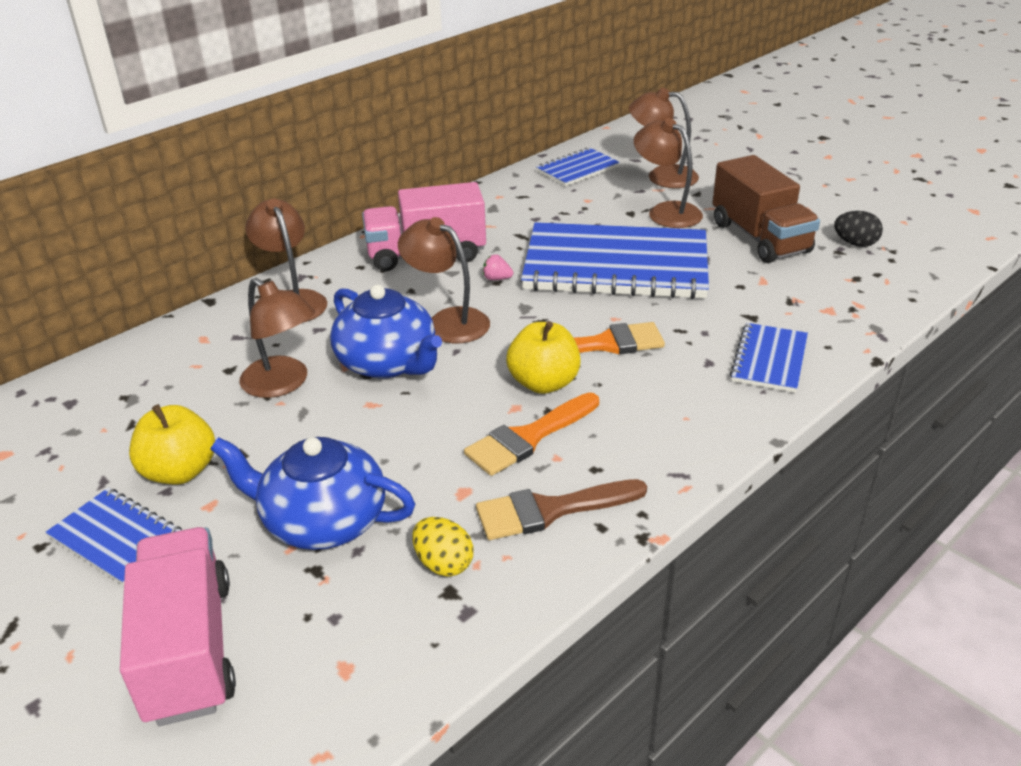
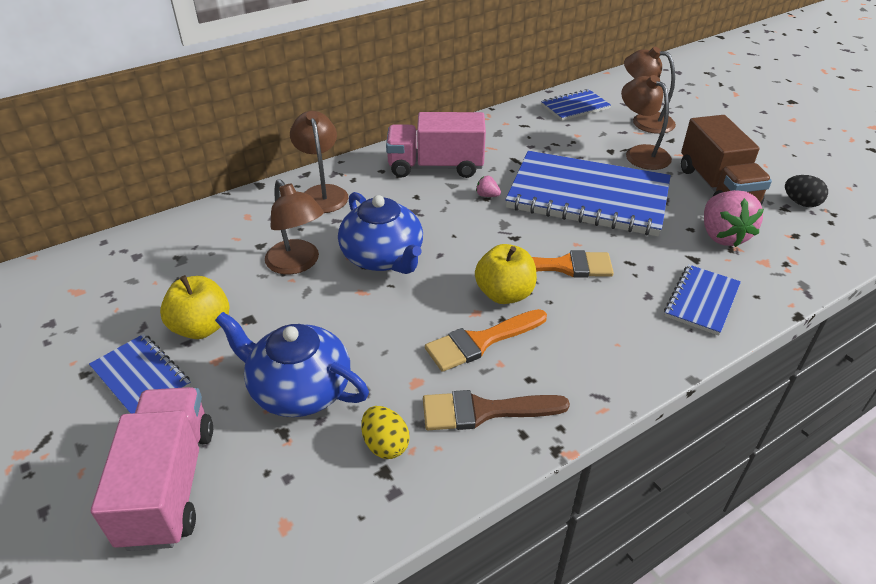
camera: 10 degrees right, 5 degrees up
(447, 321) = (439, 227): brown lamp -> none
(777, 288) = (722, 236): none -> pink strawberry

